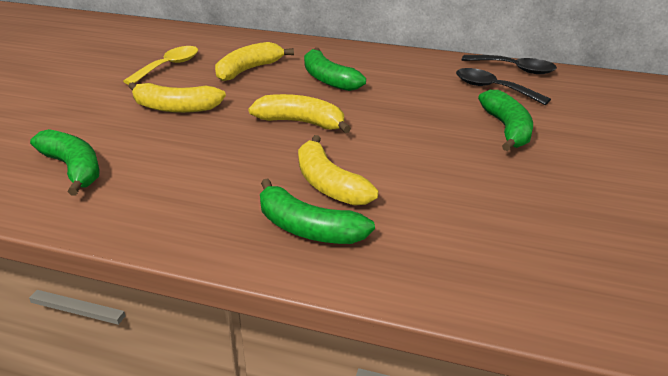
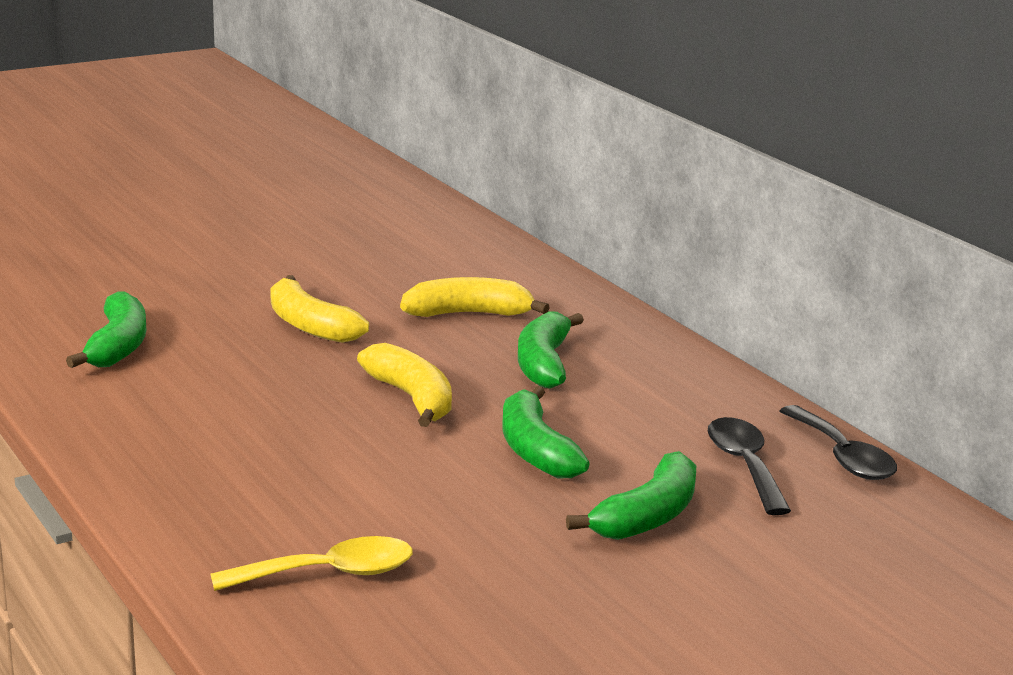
camera: 40 degrees right, 10 degrees down
(168, 66) = (385, 274): yellow spoon -> yellow spoon (329, 573)
(307, 228) = (222, 497): green banana -> green banana (535, 450)
(328, 184) = (318, 470): yellow banana -> none

